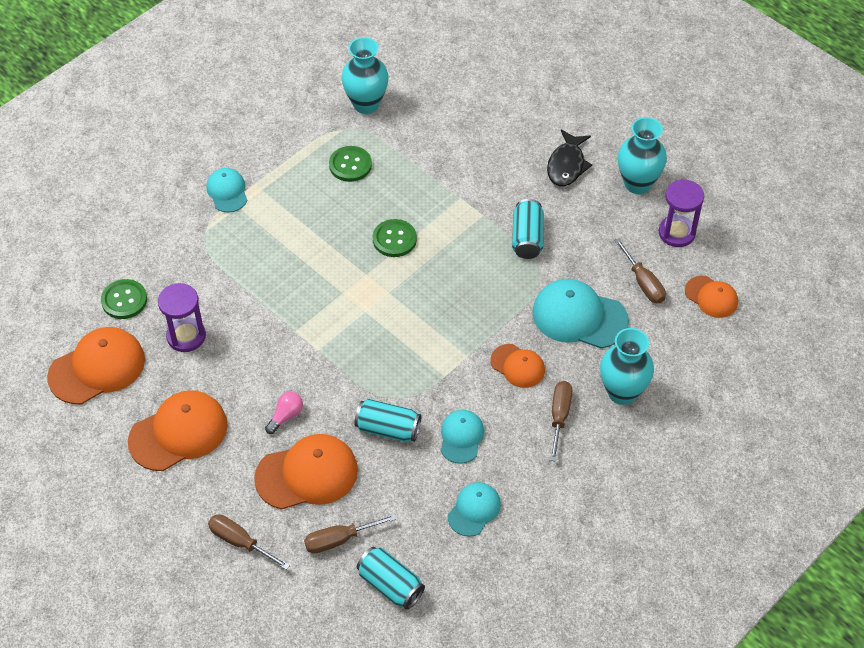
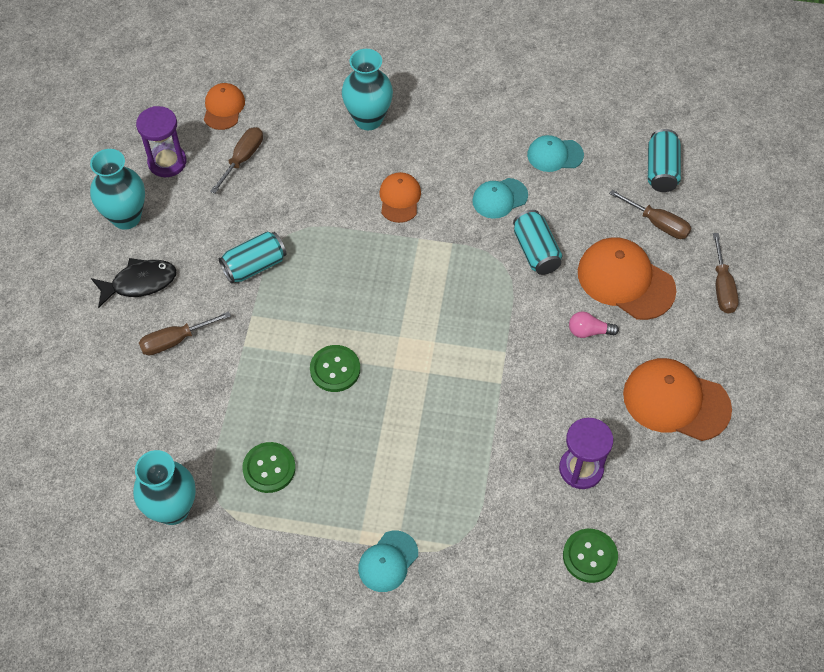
camera: 125 degrees left, 5 degrees up
(97, 368) = (677, 520): orange cap -> none
(559, 417) = (425, 146): brown screwdriver -> brown screwdriver (175, 340)
(579, 316) = (314, 184): turquoise cap -> none

